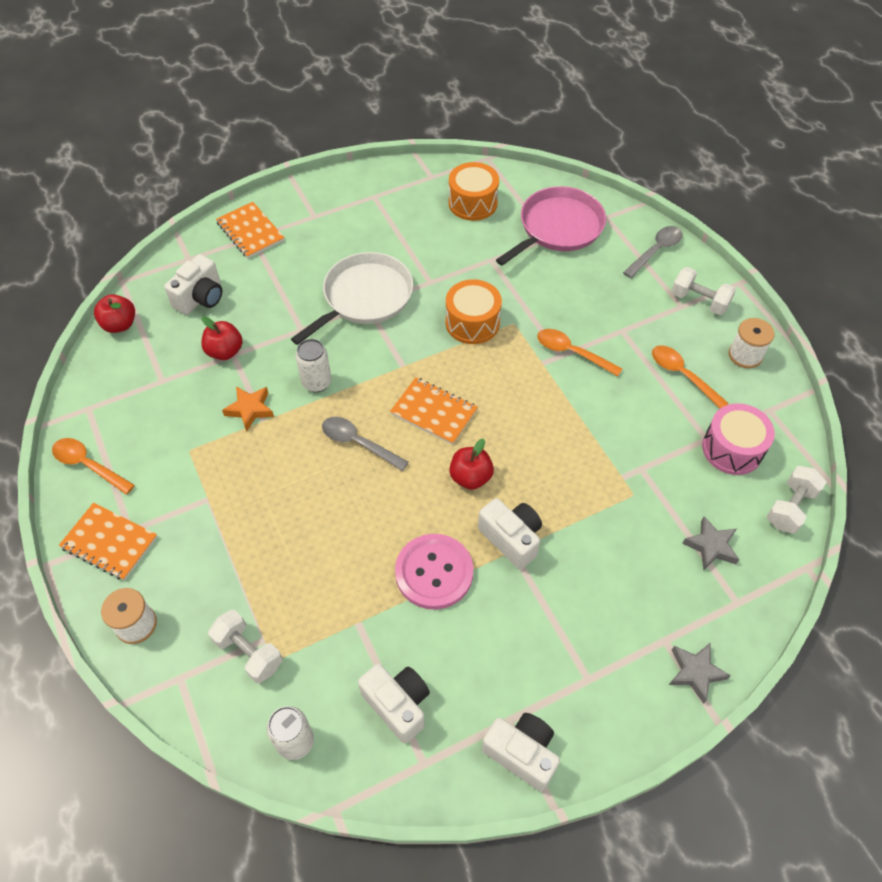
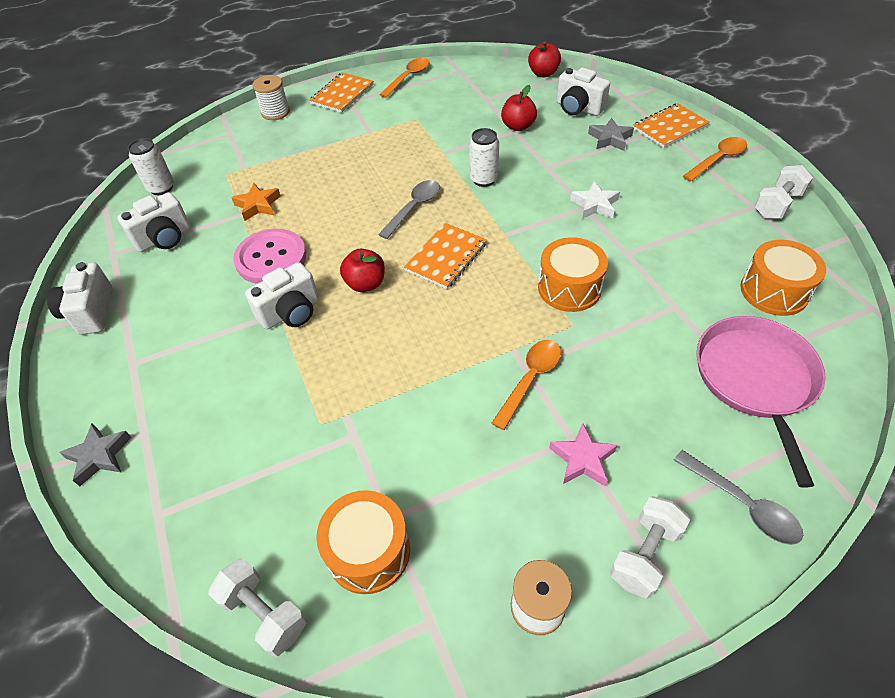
camera: 95 degrees right, 5 degrees down
(249, 652) = (236, 162): white dumbbell -> white dumbbell (777, 205)
(250, 409) = (455, 145): orange star -> orange star (258, 205)
(364, 297) = (595, 205): white pan -> white star
(521, 753) = (91, 312): white camera -> white camera turned 135 degrees clockwise
(558, 228) = (755, 379): pink pan -> pink pan turned 135 degrees counterclockwise
(637, 326) = (582, 459): none -> pink star
(682, 375) = (496, 506): orange spoon -> orange spoon (718, 159)
(711, 546) = (235, 498): grey star -> grey star (610, 139)
(732, 449) = (368, 551): pink drum -> orange drum

